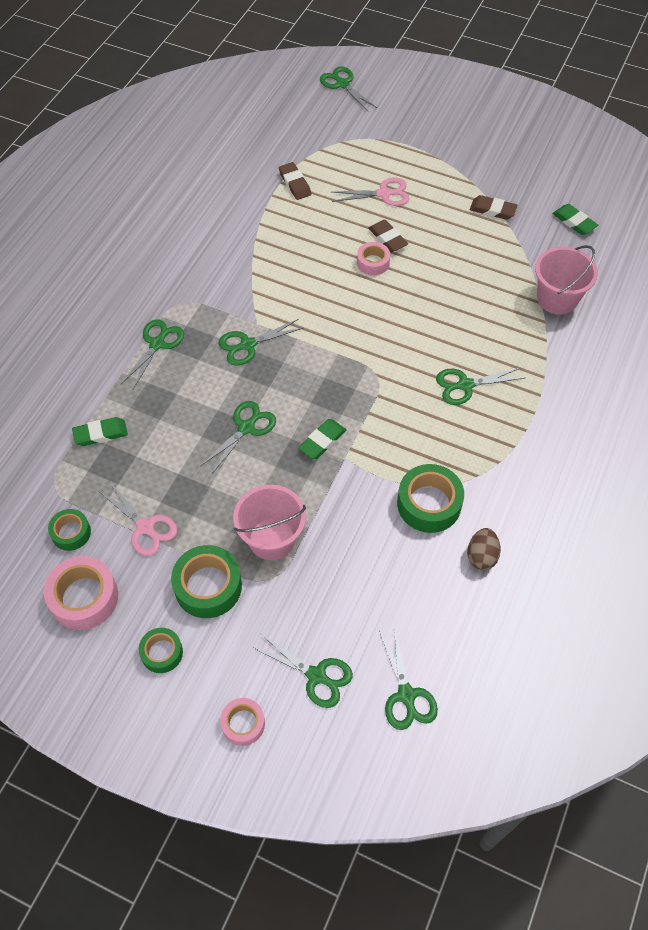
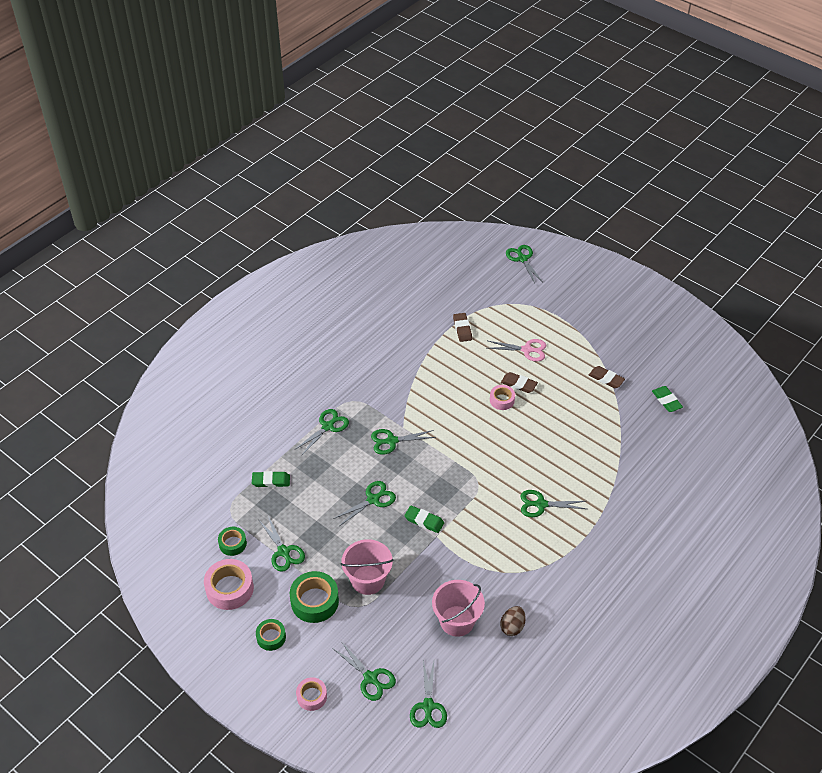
camera: 15 degrees right, 10 degrees down
(145, 527) = (283, 552): pink scissors -> green scissors
(322, 441) = (424, 521): green eraser -> green eraser turned 60 degrees clockwise
(387, 238) = (518, 384): brown eraser -> brown eraser turned 45 degrees counterclockwise
(429, 504) = (486, 582): green tape -> none
(557, 299) = (632, 456): pink bucket -> pink bucket (457, 621)

